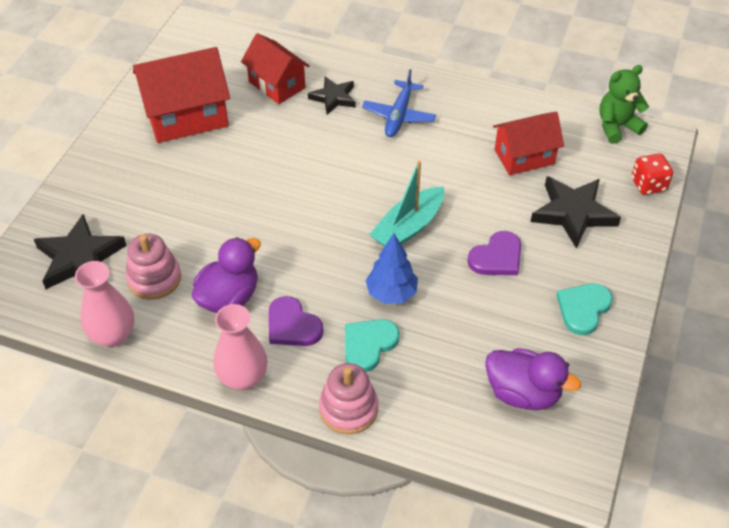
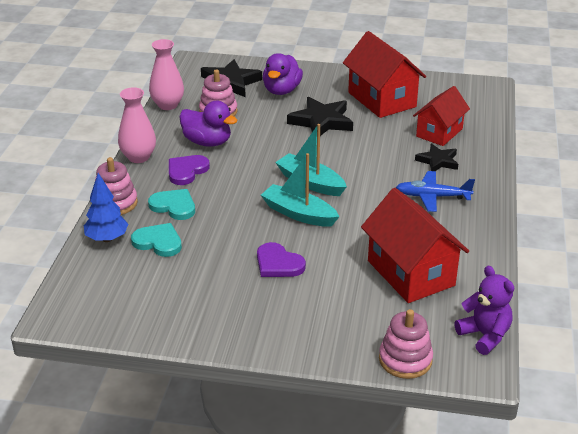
camera: 80 degrees right, 15 degrees down
(348, 208) = (310, 182): none -> turquoise boat
(391, 293) = (226, 212): blue tree -> blue tree (107, 238)
(523, 393) = (136, 286): purple duck -> purple duck (281, 90)
(524, 157) = (410, 273): red house -> red house, size x1.51
(573, 213) = (346, 307): black star -> black star (321, 121)
(583, 309) = (230, 317): turquoise heart -> turquoise heart (158, 242)
(617, 126) = (484, 335): green teddy bear -> purple teddy bear
(648, 185) = (405, 360): red dice -> pink stacking toy

